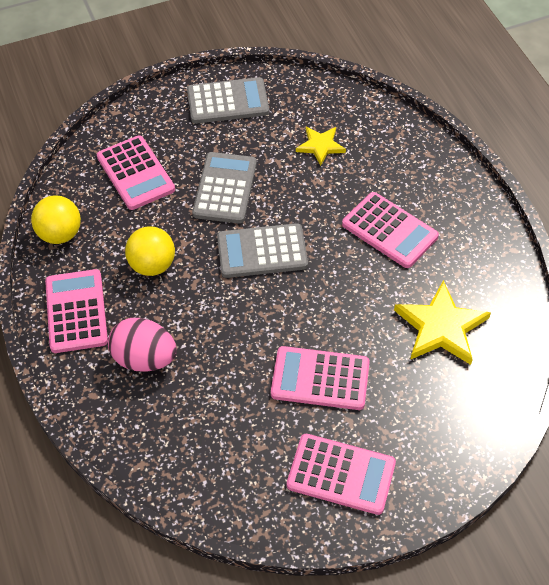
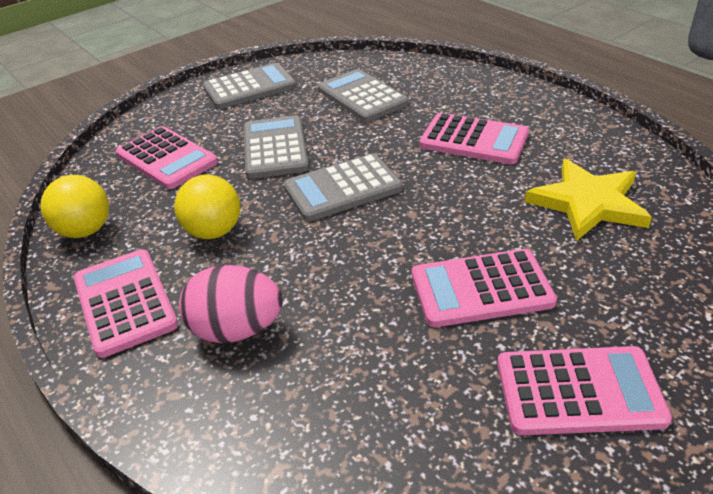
camera: 15 degrees left, 15 degrees down
(320, 146) = (362, 97): yellow star -> grey calculator

